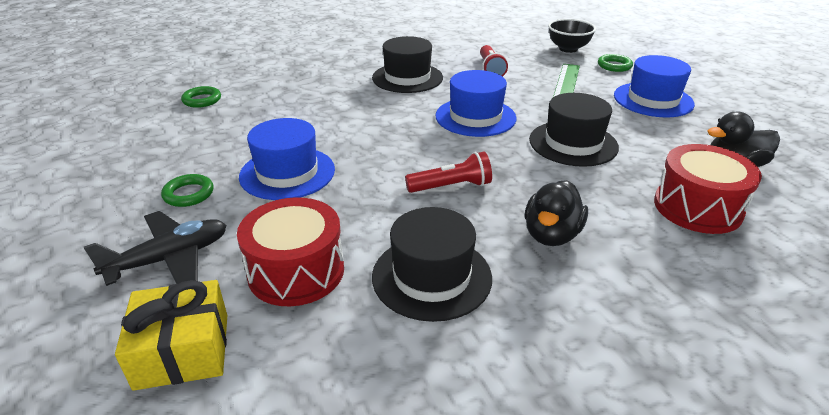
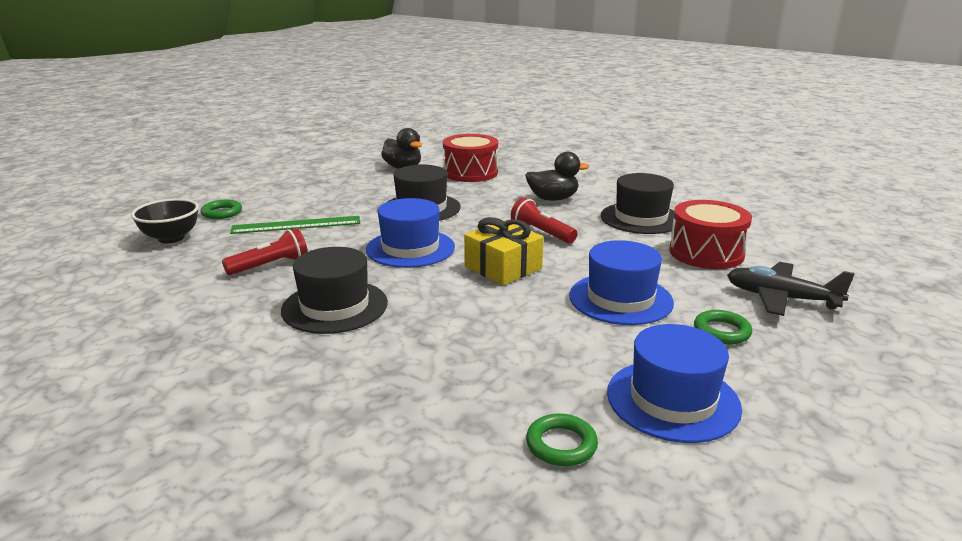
camera: 120 degrees left, 10 degrees down
(183, 350) = (808, 259): yellow gift -> yellow gift (503, 267)
(653, 100) = (305, 193): blue hat -> blue hat (673, 400)

